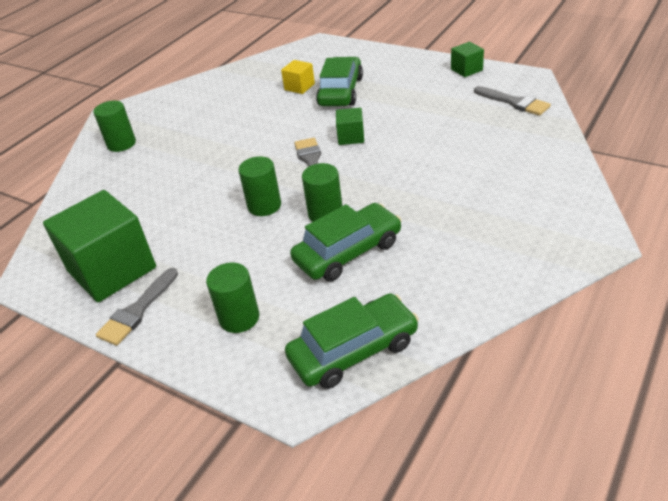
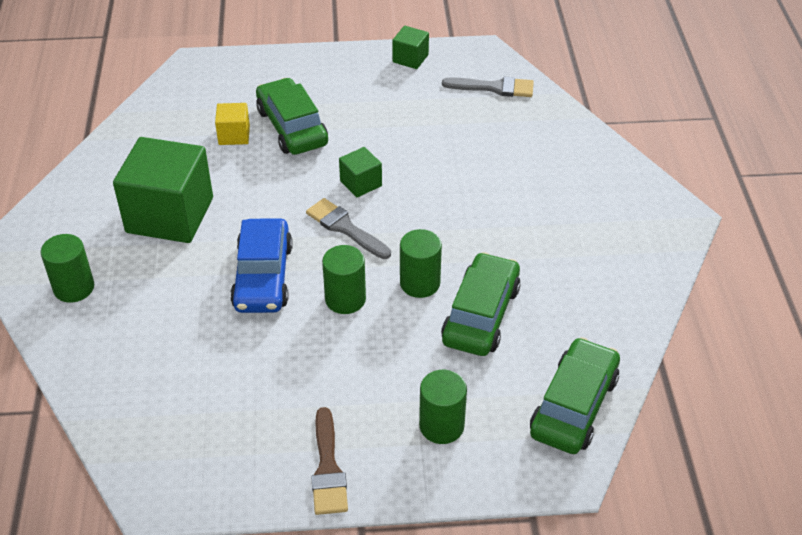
camera: 40 degrees left, 5 degrees up
(112, 270) = (248, 441): green cube -> green cube (170, 215)
(137, 310) = (328, 468): grey brush -> brown brush
(229, 173) = (263, 276): none -> blue car

